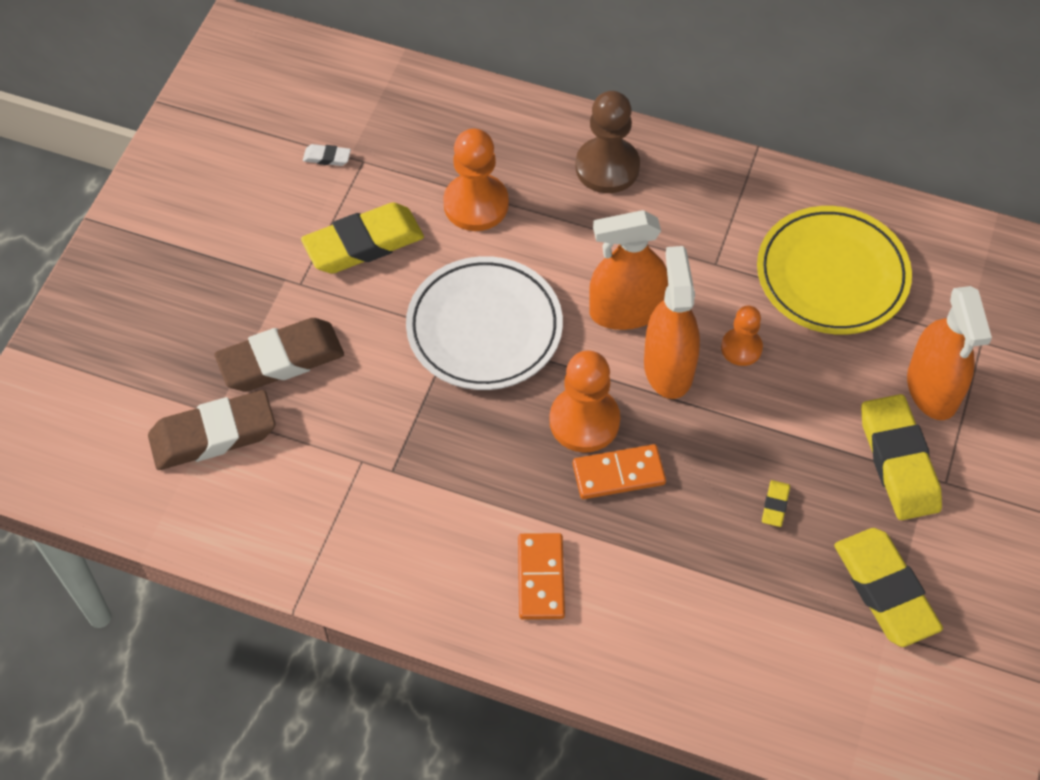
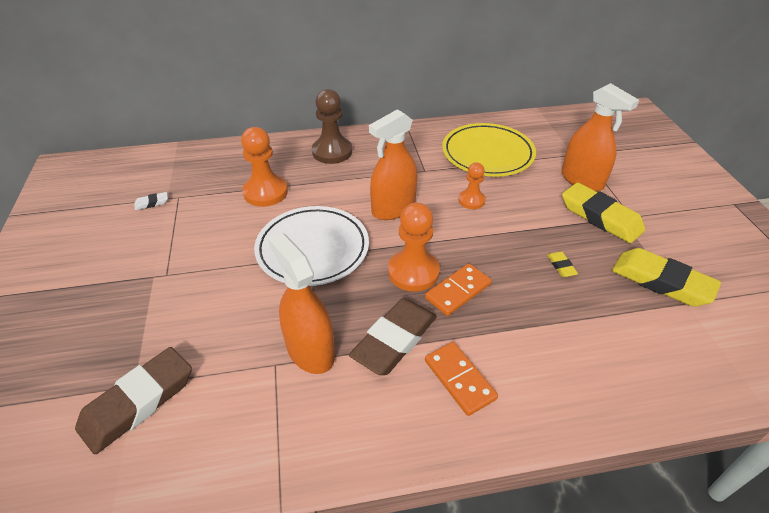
camera: 30 degrees left, 15 degrees down
(281, 360) = (173, 326): brown eraser -> brown eraser (394, 340)
(363, 244) = (201, 236): yellow eraser -> none
(668, 368) = (440, 225): orange spray bottle -> orange spray bottle (310, 351)

